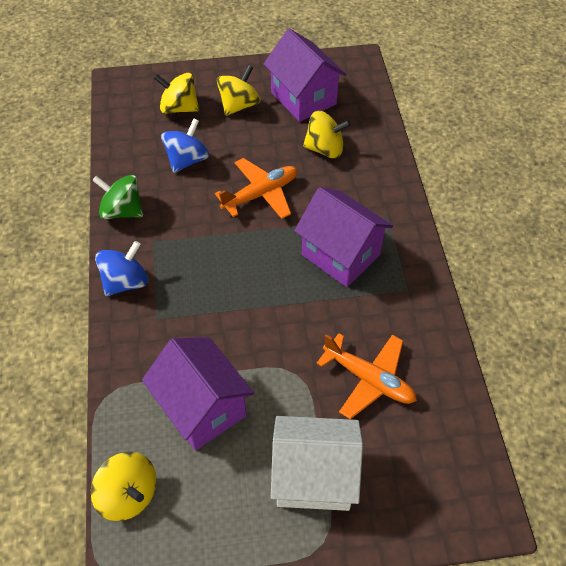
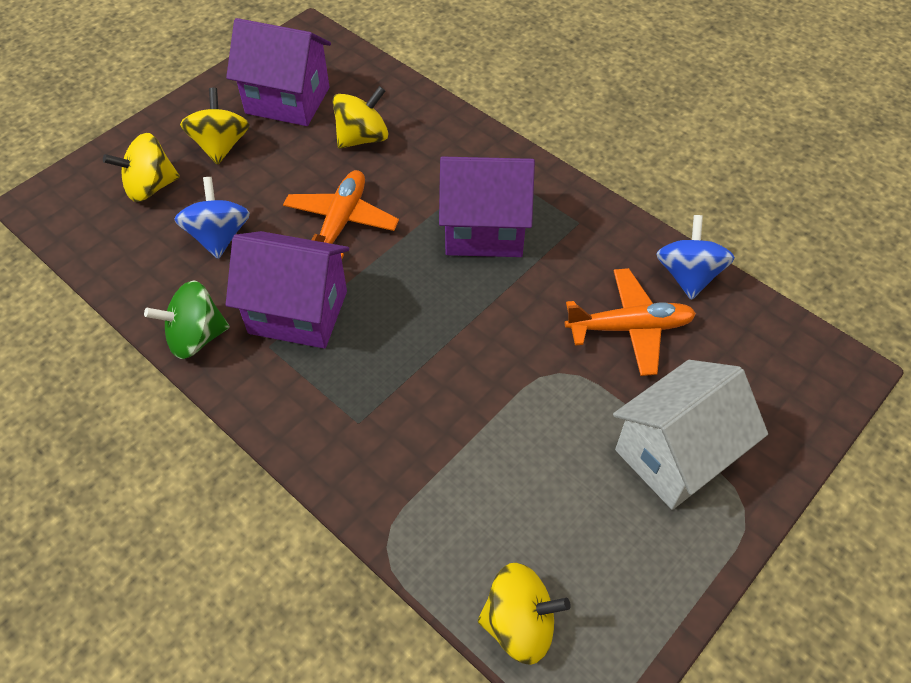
camera: 40 degrees left, 0 degrees up
(125, 282) = (281, 409): blue spinning top -> blue spinning top (688, 275)
(202, 408) = (503, 475): purple house -> purple house (298, 312)

